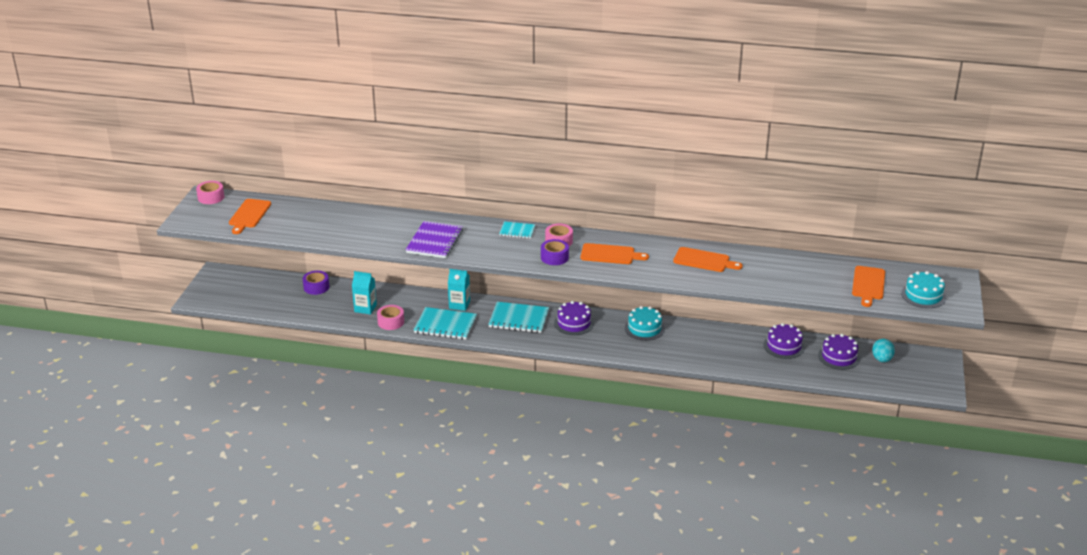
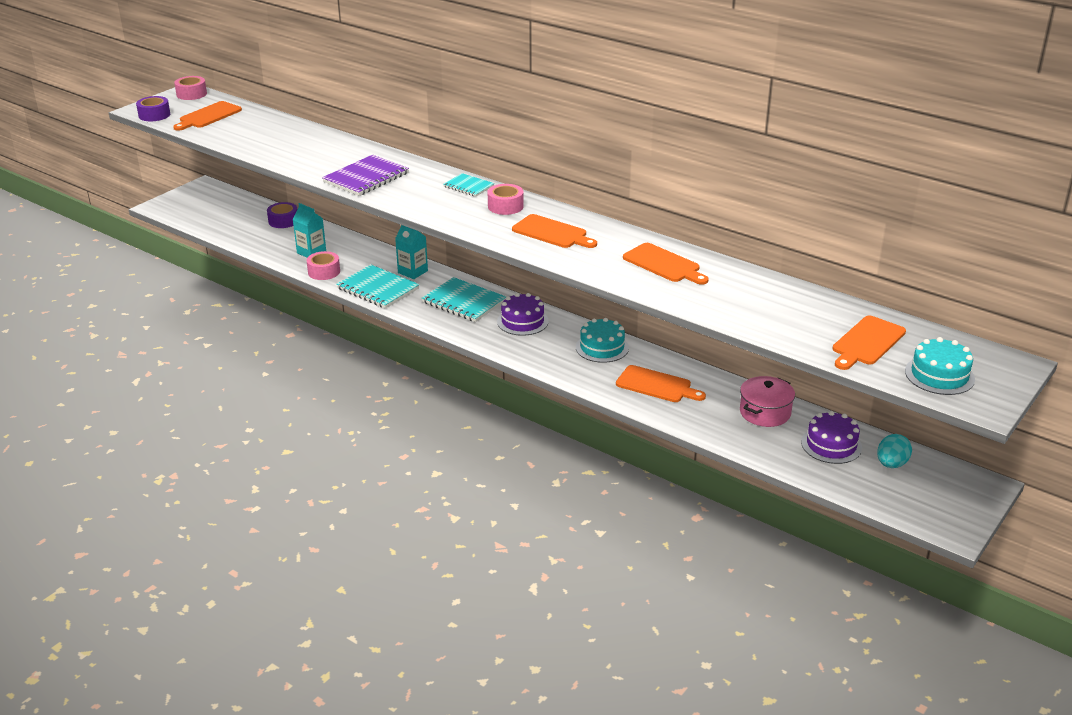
camera: 25 degrees right, 0 degrees up
(554, 257) = (482, 221): purple tape -> purple tape (154, 115)
(702, 346) = (656, 385): none -> orange cutting board
(784, 346) = (765, 412): purple cake -> pink pot

